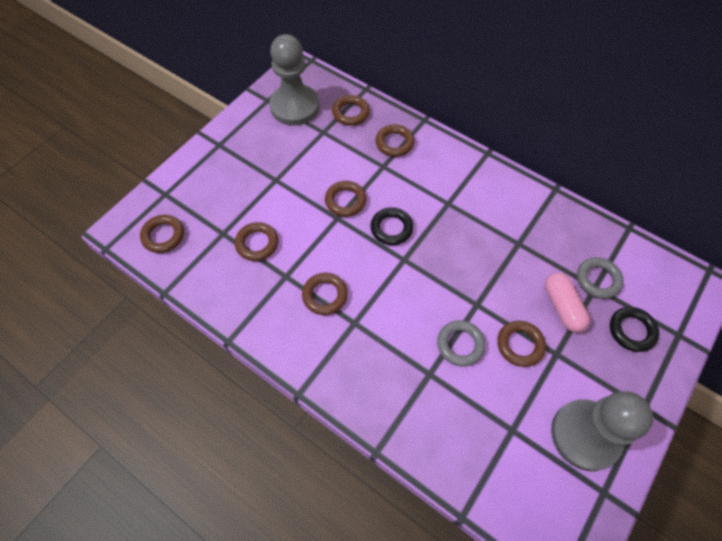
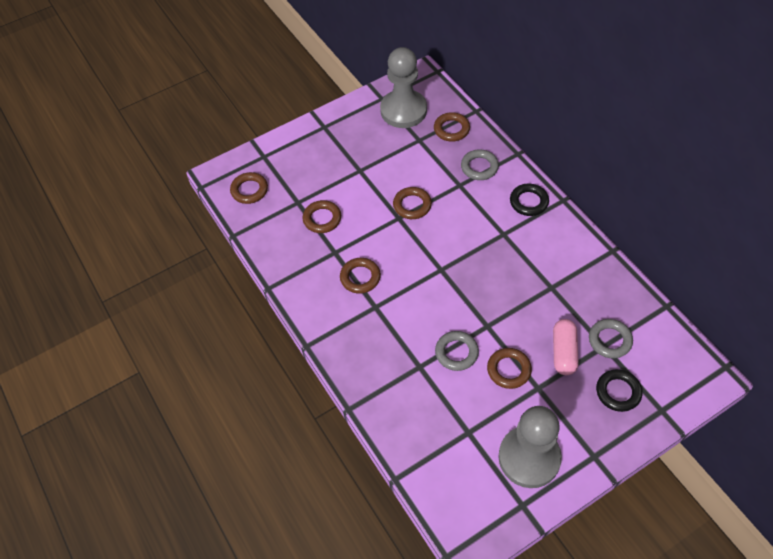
camera: 25 degrees right, 5 degrees down
(391, 228) = (442, 240): black ring -> black ring (529, 202)
(394, 143) = (479, 167): brown ring -> grey ring

